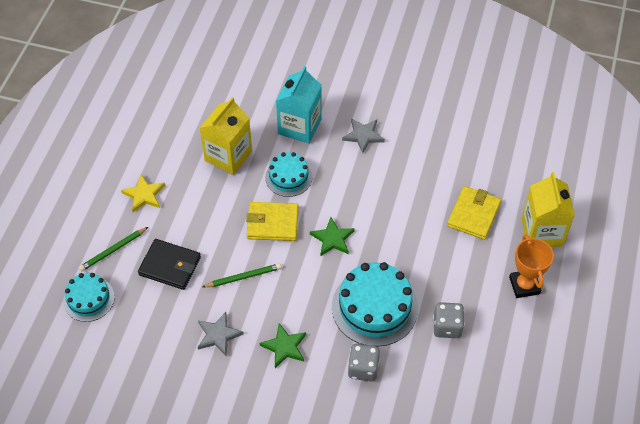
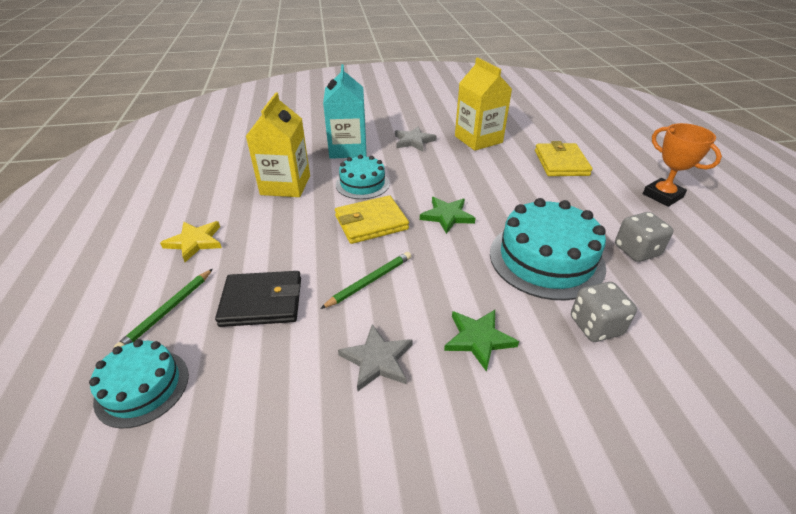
camera: 25 degrees left, 15 degrees down
(542, 232) = (629, 158): yellow carton -> yellow carton (478, 139)

